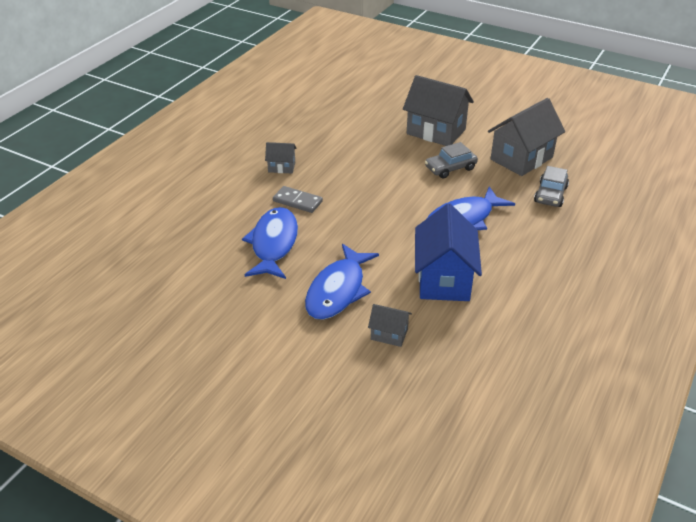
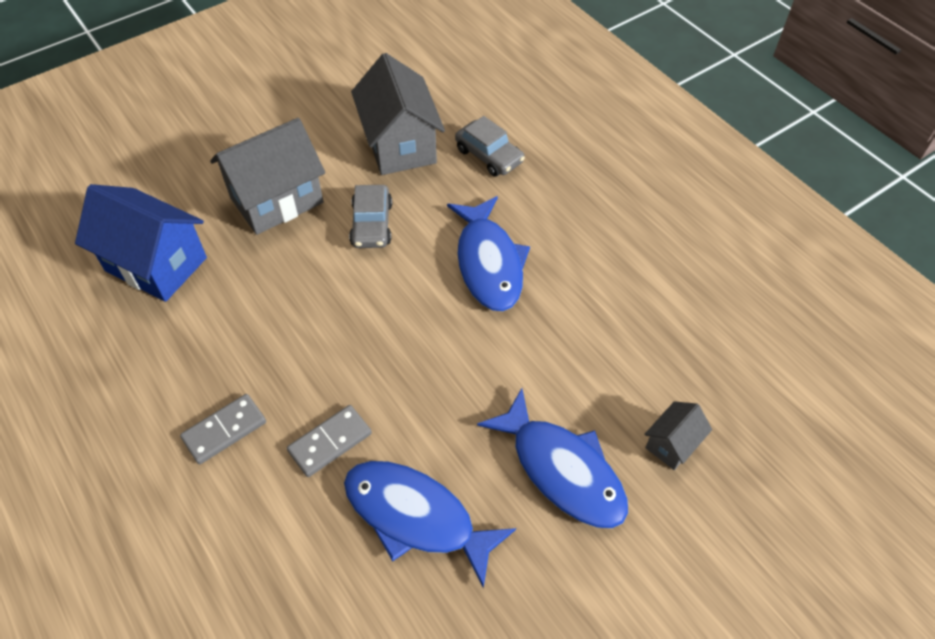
camera: 65 degrees left, 15 degrees up
(281, 167) = (224, 430): grey house -> grey domino
(444, 279) = (595, 337): blue house -> blue house (156, 264)

